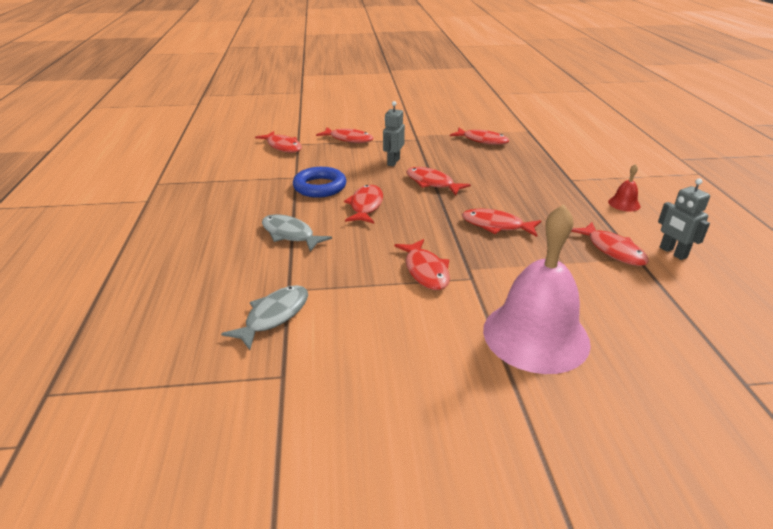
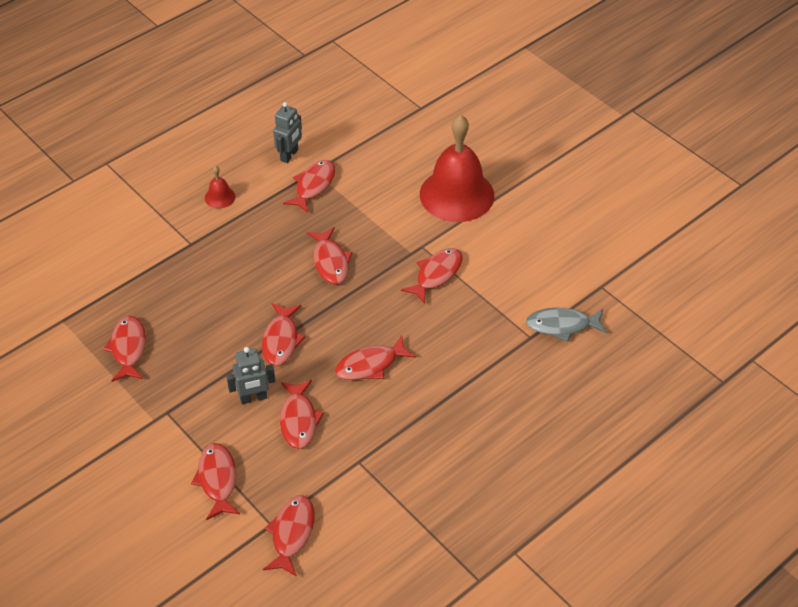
camera: 125 degrees left, 15 degrees up
(290, 234) = (464, 387): grey fish -> none
(320, 187) = (363, 424): blue ring -> none
(355, 169) = (299, 420): none -> red fish
(536, 335) = (456, 194): pink bell -> red bell

